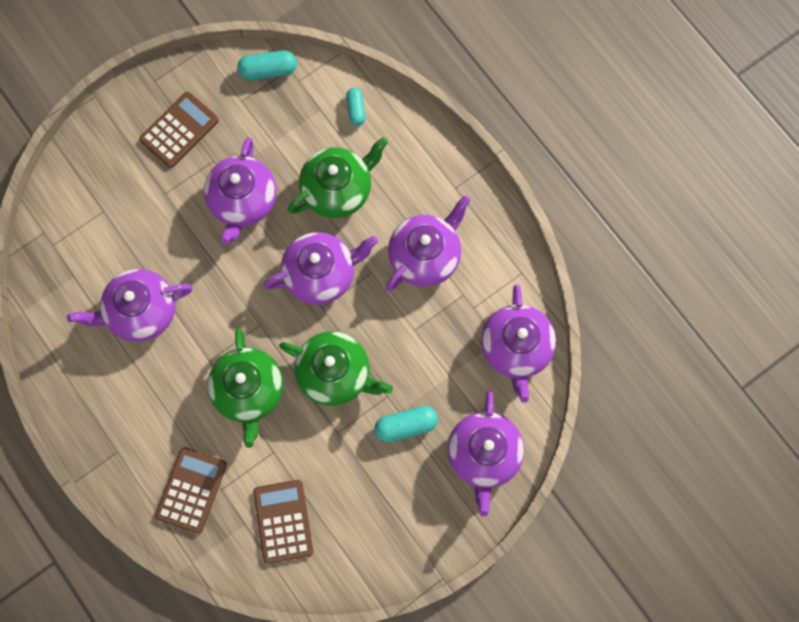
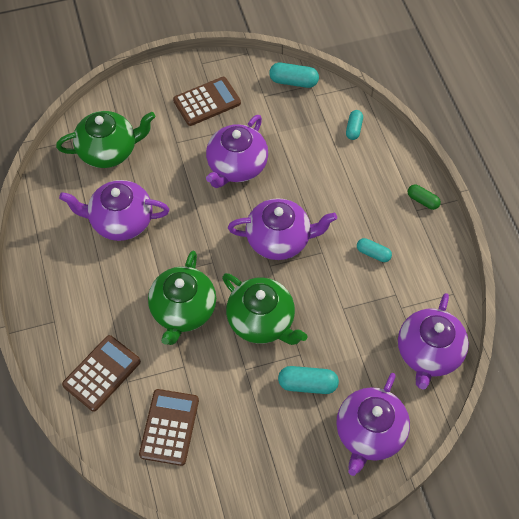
camera: 20 degrees right, 15 degrees down
(338, 189) = (317, 181): green teapot -> green teapot (109, 151)
(425, 256) = (373, 253): purple teapot -> turquoise capsule
(458, 174) = (422, 201): none -> green capsule

